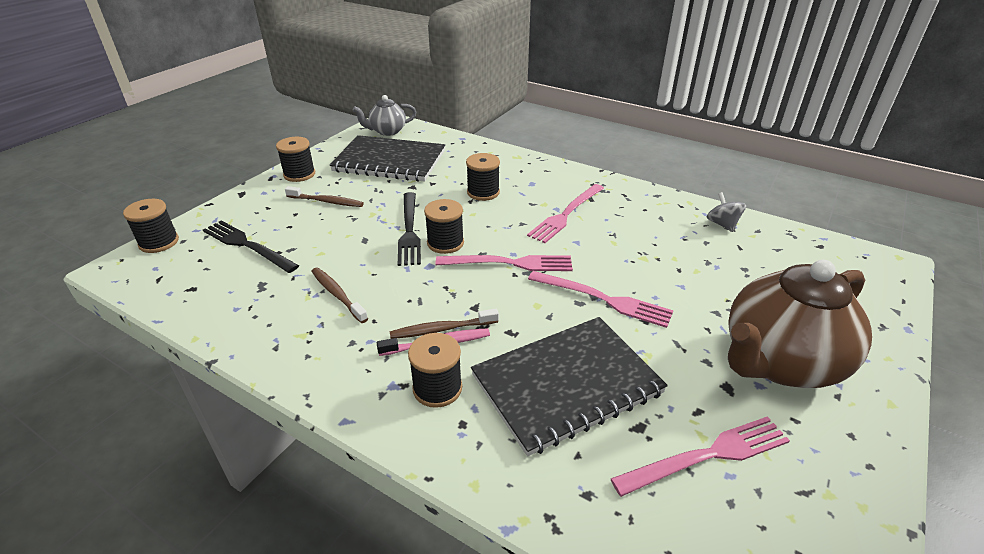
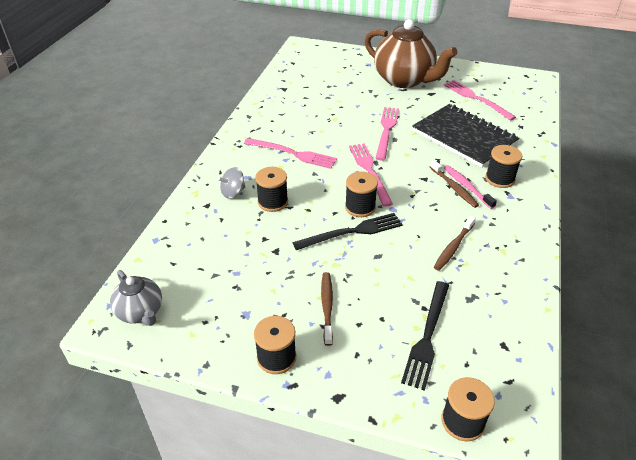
camera: 105 degrees left, 5 degrees up
(389, 161) = (224, 284): black notebook -> none
(722, 224) = (281, 91): grey spinning top -> grey spinning top (233, 192)

